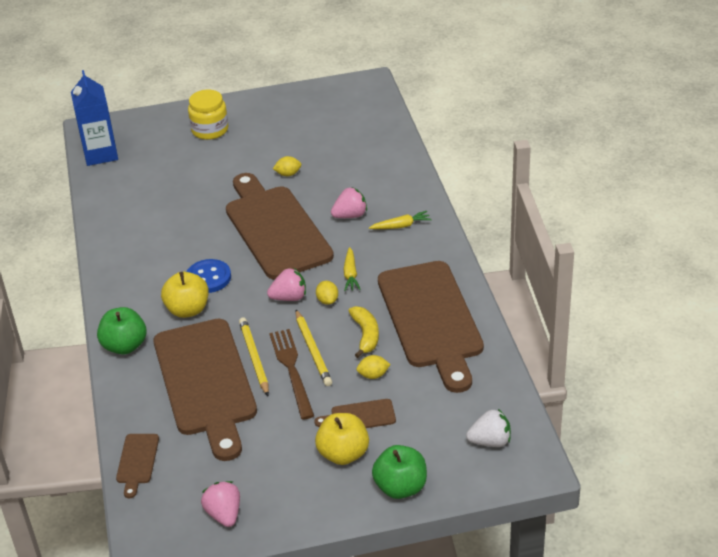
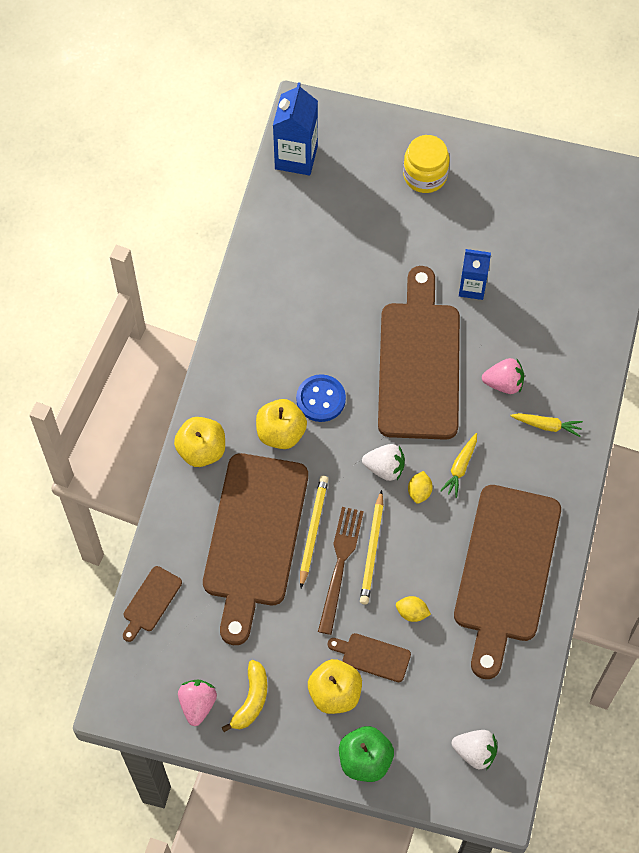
camera: 25 degrees right, 25 degrees up
(125, 346) = (202, 450): green apple -> yellow apple
(288, 174) = (472, 287): yellow lemon -> blue carton
(289, 297) = (385, 468): pink strawberry -> white strawberry
(366, 335) = (432, 557): yellow banana -> yellow banana (251, 700)

